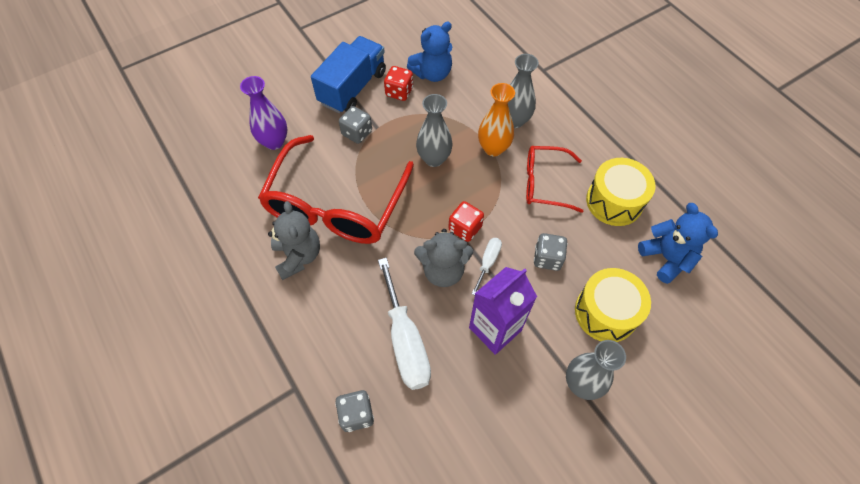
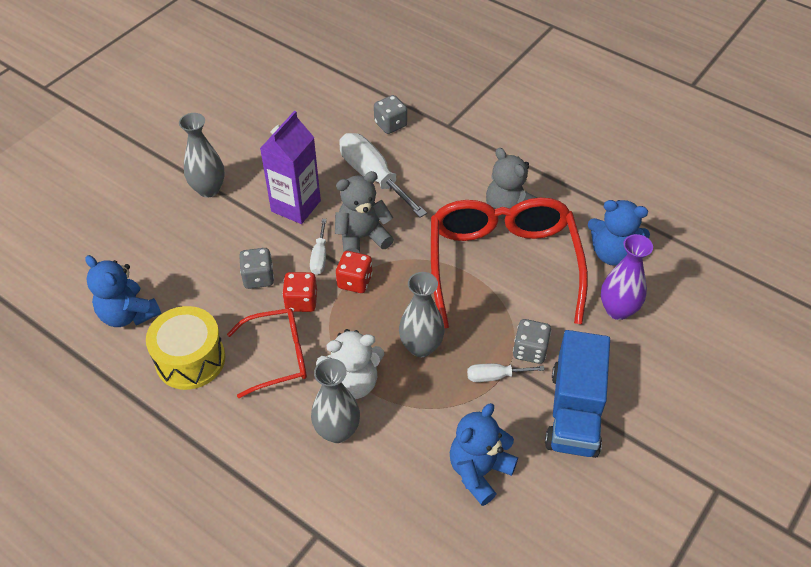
camera: 160 degrees right, 10 degrees down
(243, 187) = (612, 253): none -> blue teddy bear
(391, 123) = (495, 376): none -> white screwdriver
(399, 92) = (509, 425): red dice -> red dice (301, 301)
(493, 148) = (353, 382): orange vase -> white teddy bear
(606, 312) = (191, 247): yellow drum -> none

